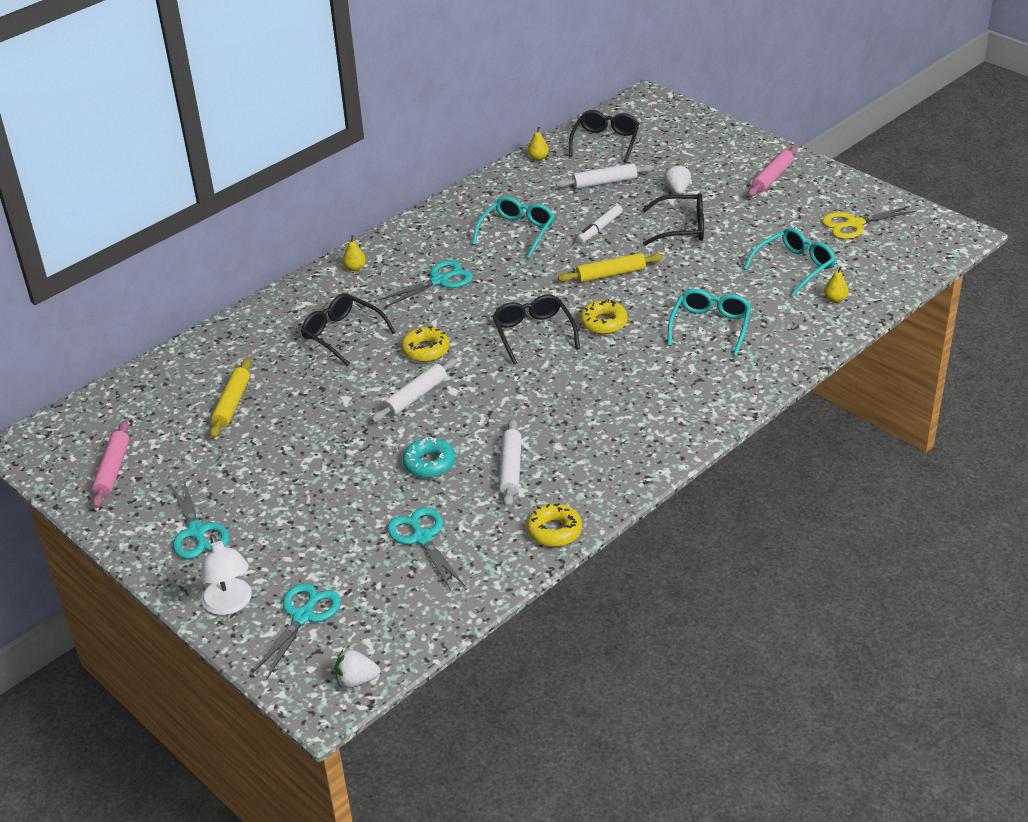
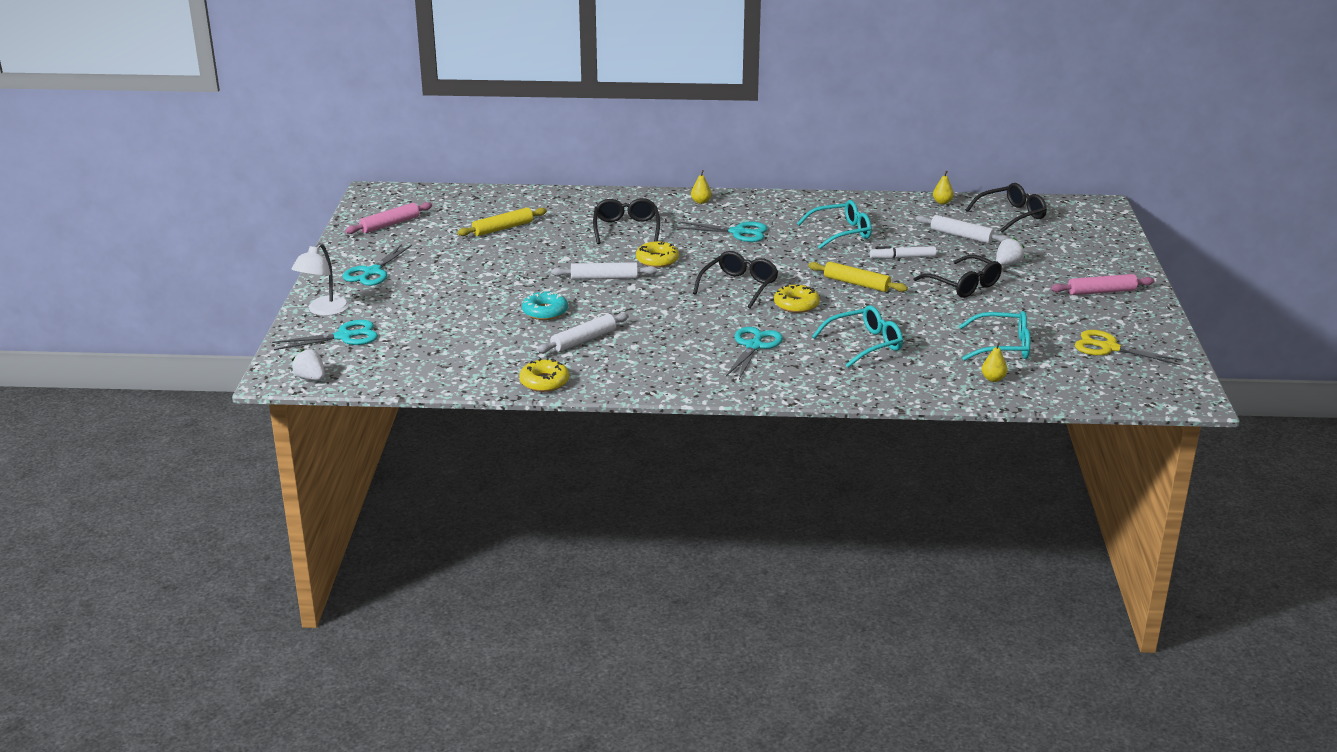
camera: 45 degrees right, 10 degrees down
(422, 538) = (470, 341): turquoise scissors -> turquoise scissors (754, 346)

